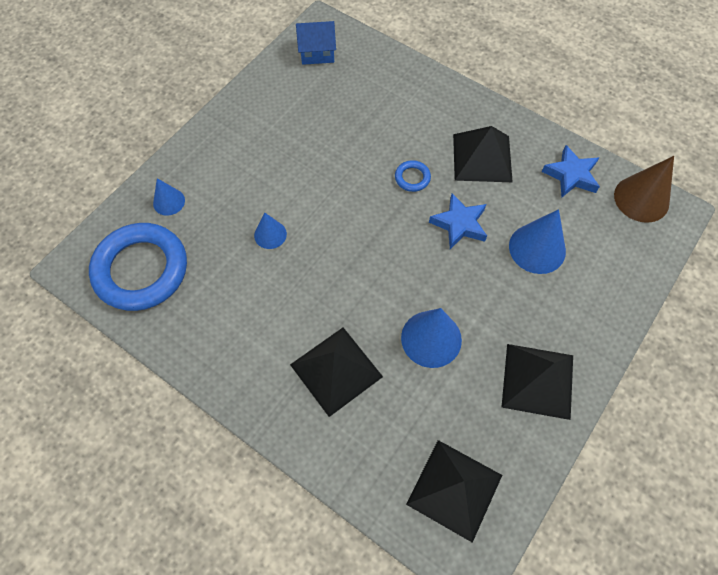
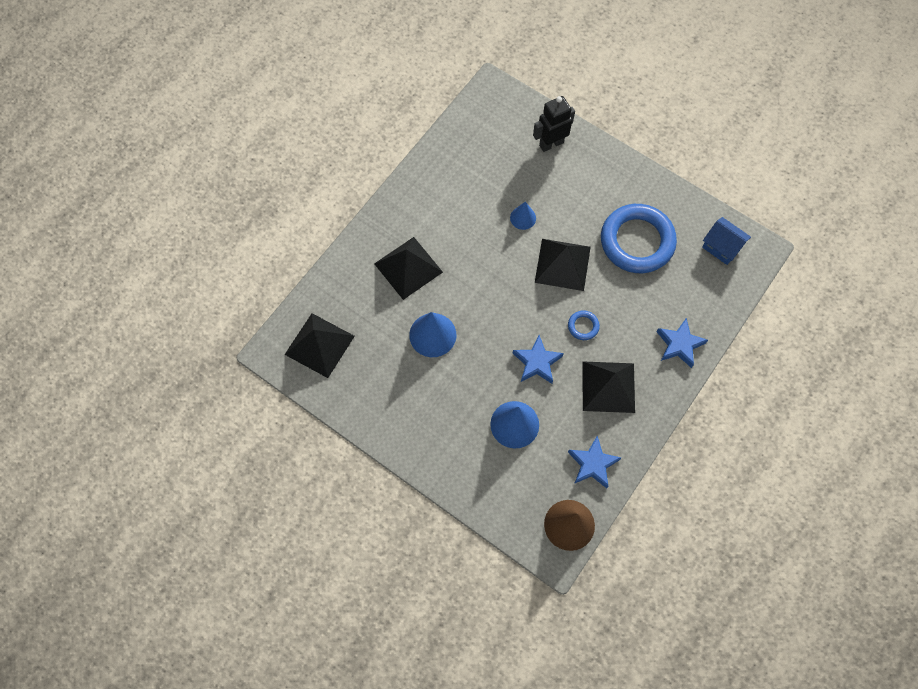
camera: 90 degrees right, 5 degrees up
(141, 270) = (490, 132): blue ring -> blue ring (637, 241)
(169, 202) = (551, 143): blue cone -> black robot
(317, 53) = (721, 247): blue house -> blue house turned 45 degrees counterclockwise
(429, 94) = (679, 344): none -> blue star
(538, 381) = (397, 411): black pyramid -> black pyramid (562, 264)

